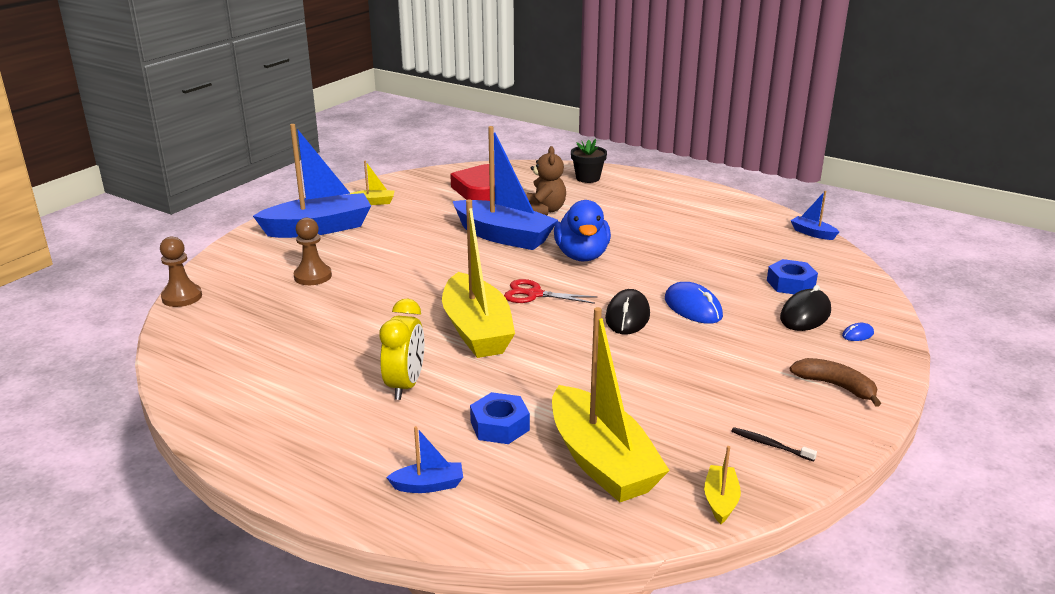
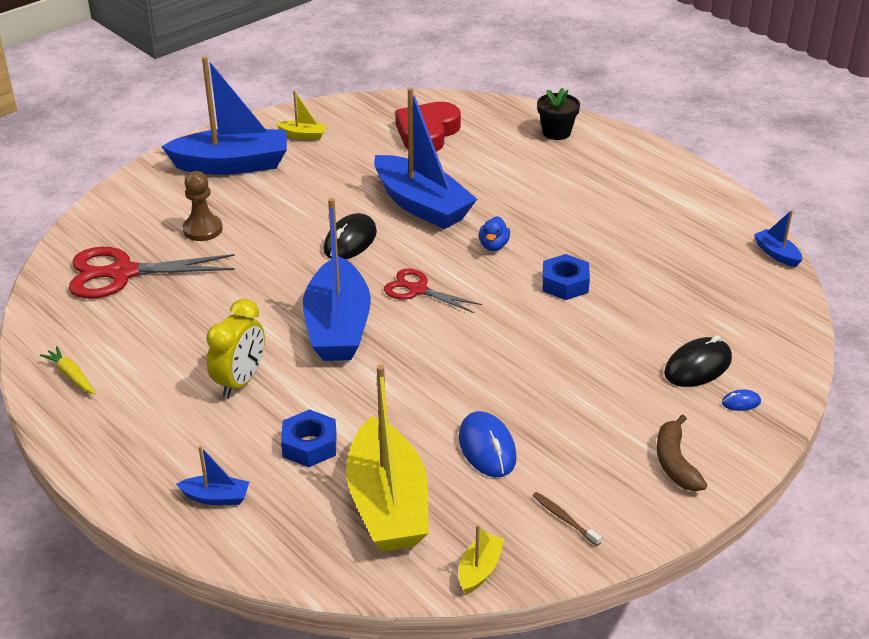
camera: 15 degrees right, 10 degrees up
(182, 297) = (68, 236): brown pawn -> none
(230, 406) = (71, 376): none -> yellow carrot
(247, 318) = (121, 273): none -> red scissors
(477, 330) = (338, 327): yellow boat -> blue boat
(544, 211) = (483, 175): brown teddy bear -> none
(582, 256) = (493, 246): blue duck -> blue duck, size x0.49
(627, 316) = (501, 335): black mouse -> black mouse (350, 241)
(693, 308) = (578, 336): blue mouse -> blue mouse (487, 448)
(770, 445) = (564, 518): black toothbrush -> brown toothbrush
(790, 284) = (706, 322): blue nut -> blue nut (565, 284)
(835, 386) = (675, 463): brown banana -> brown banana turned 150 degrees counterclockwise

